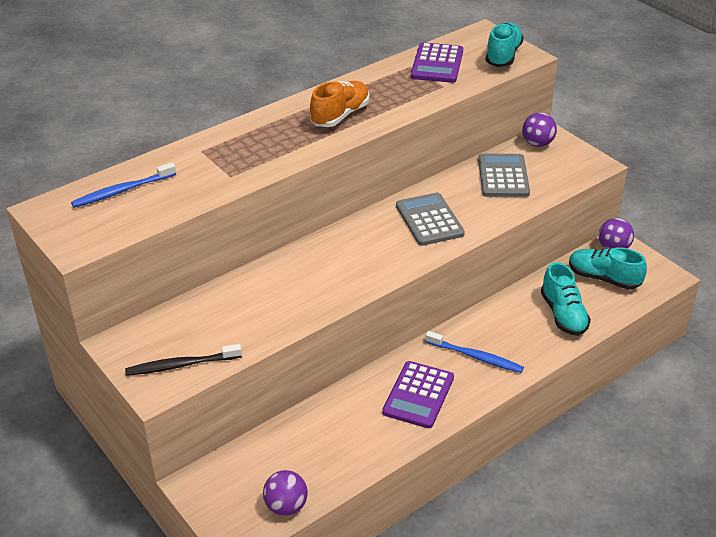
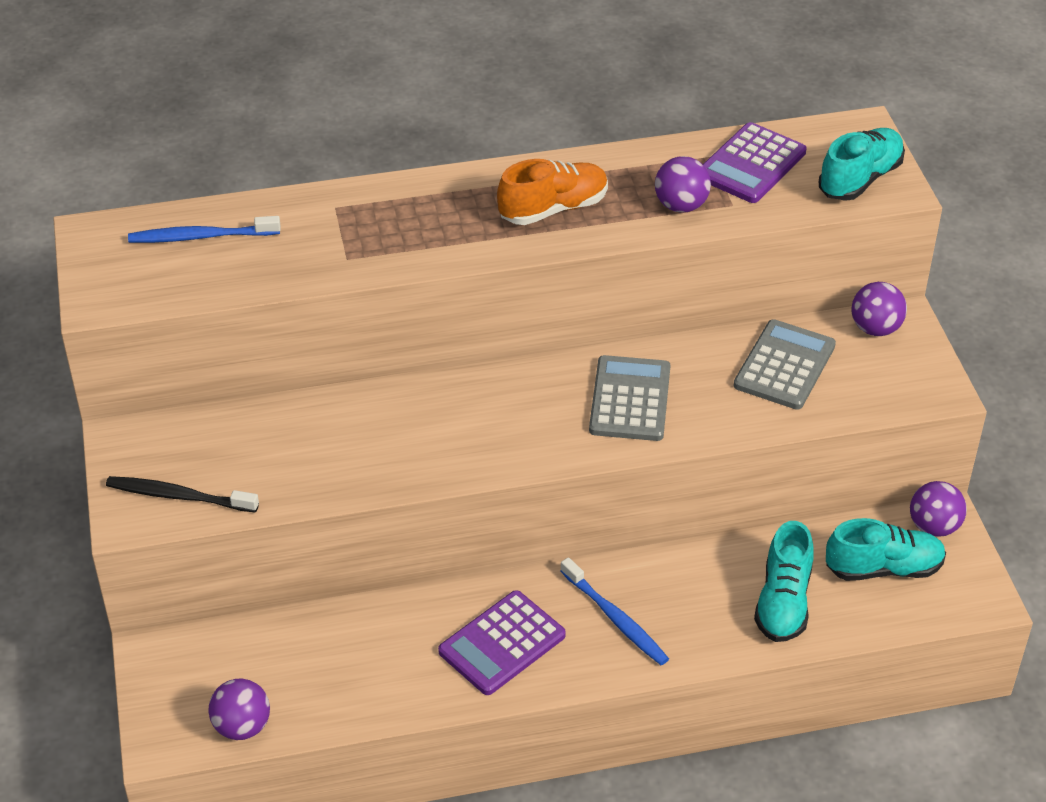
camera: 25 degrees right, 5 degrees up
(414, 94) = (681, 206): none -> purple ball
(603, 278) = (883, 568): turquoise shoe -> turquoise shoe turned 120 degrees clockwise

